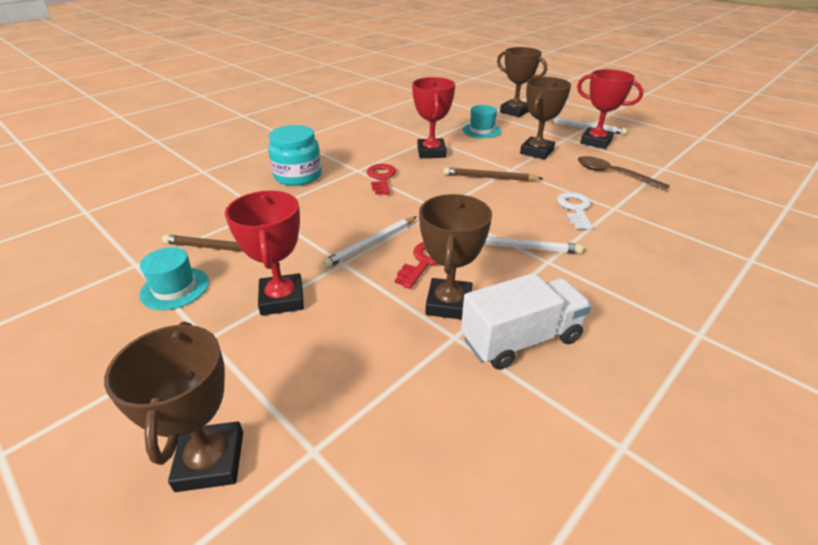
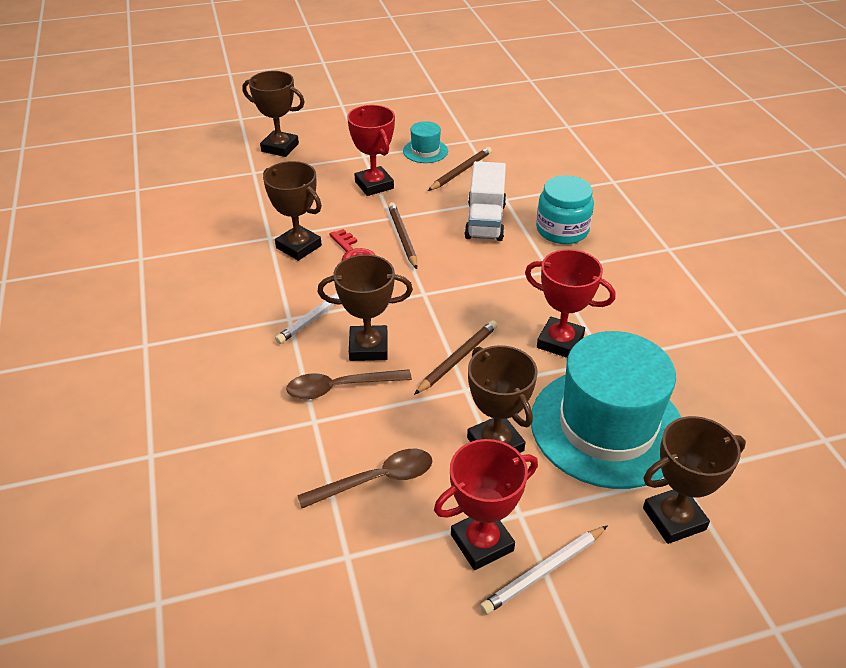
camera: 120 degrees right, 5 degrees up
(282, 299) = (374, 185): red trophy -> red trophy turned 45 degrees clockwise
(371, 244) = (403, 237): white pencil -> brown pencil
(381, 178) = (518, 280): red key -> none
(481, 130) = (607, 426): turquoise hat -> turquoise hat, size x2.31
(521, 339) = (237, 261): white truck -> white truck (485, 221)
(525, 212) = (368, 347): none -> brown trophy
(575, 209) = (340, 387): white key -> brown spoon

